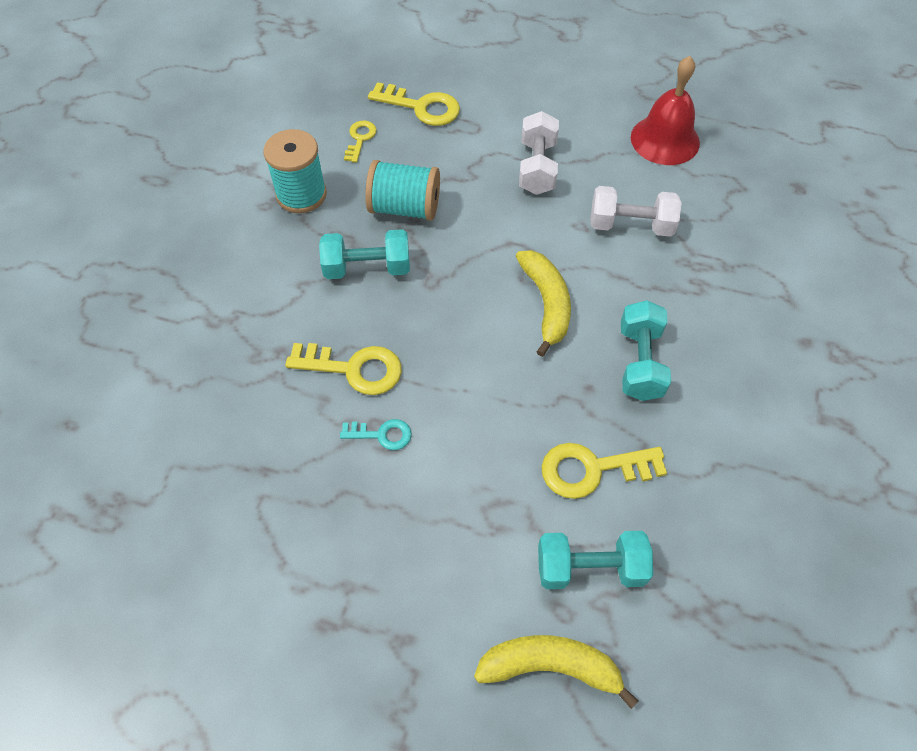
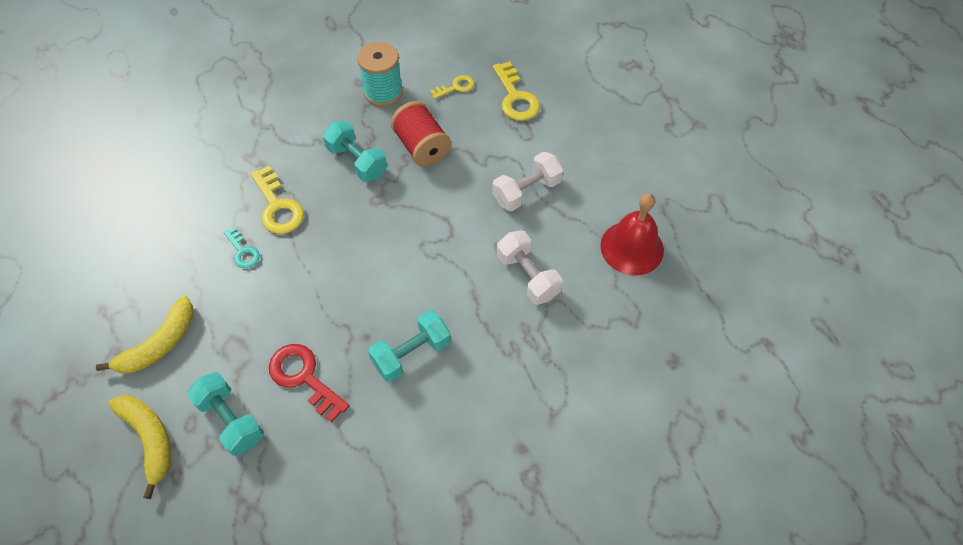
camera: 50 degrees right, 0 degrees up
(405, 208) = (422, 147): turquoise spool -> red spool
(546, 304) = (413, 271): yellow banana -> yellow banana (159, 344)
(592, 469) = (303, 377): yellow key -> red key

